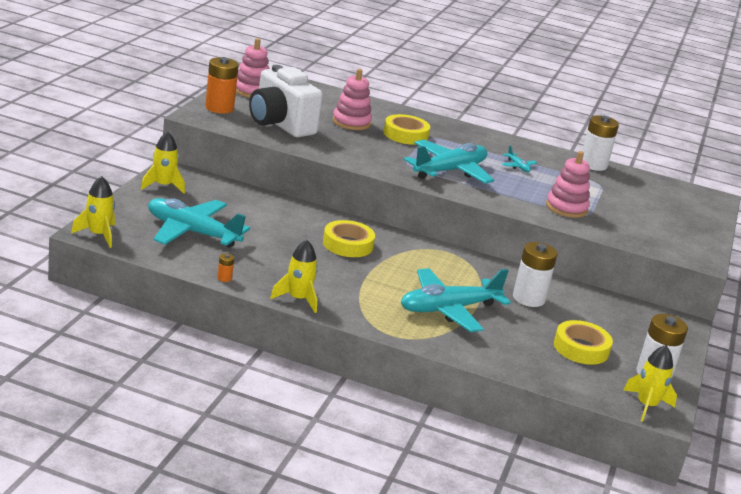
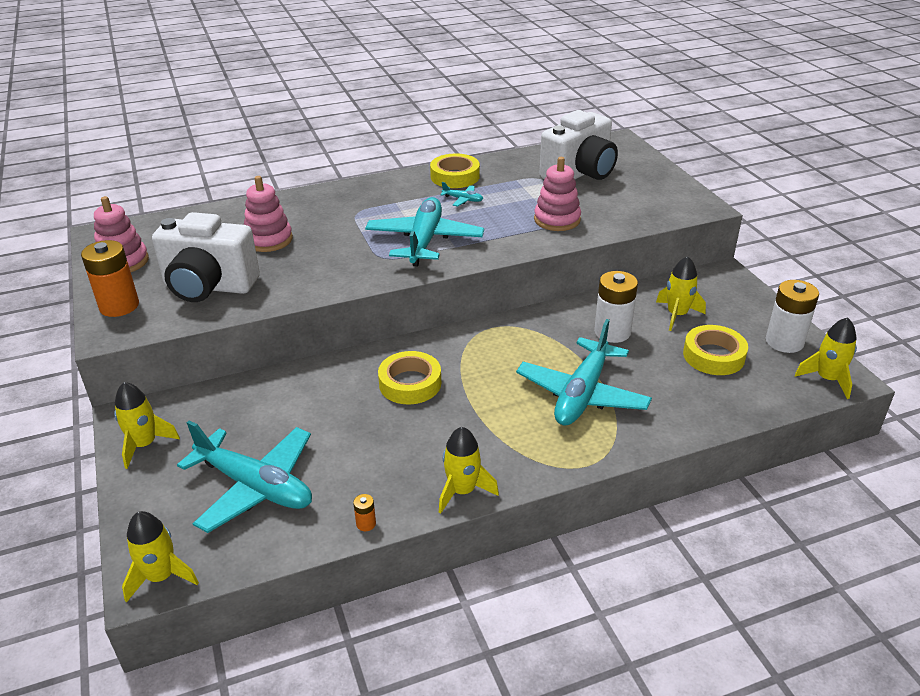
camera: 35 degrees left, 10 degrees up
(192, 232) = (255, 486): turquoise plane -> turquoise plane turned 135 degrees counterclockwise
(405, 135) = (333, 223): yellow tape -> yellow tape (455, 176)
(593, 165) = (506, 161): white battery -> none
(596, 318) = (677, 315): none -> yellow rocket
(637, 197) = (579, 174): none -> white camera

